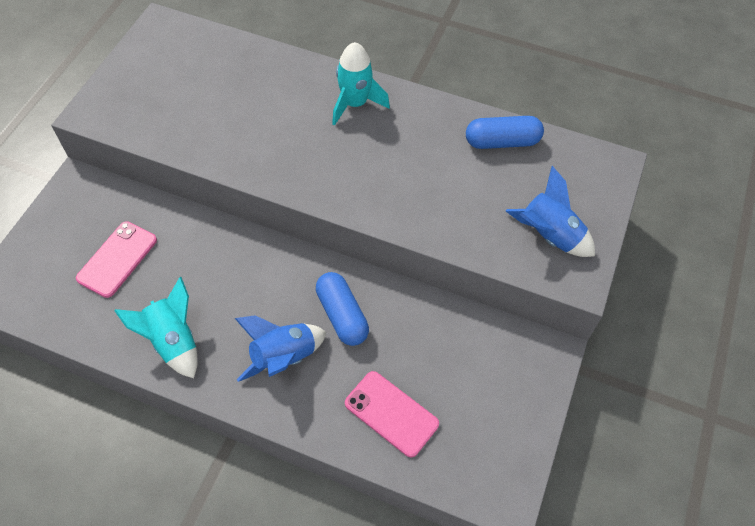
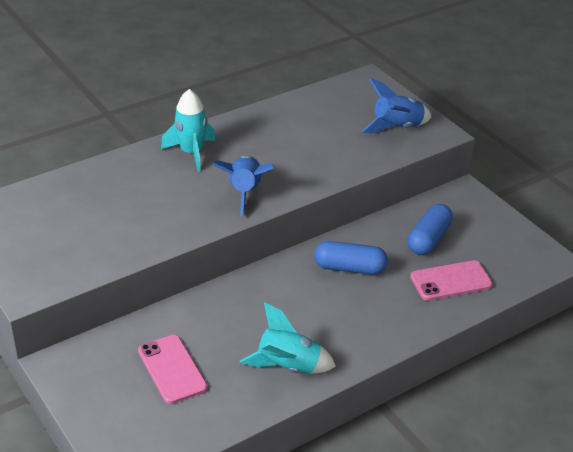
camera: 55 degrees left, 20 degrees down
(283, 357) = (358, 313): blue rocket -> blue rocket (245, 192)
(502, 142) = (301, 109): blue capsule -> blue capsule (429, 239)

